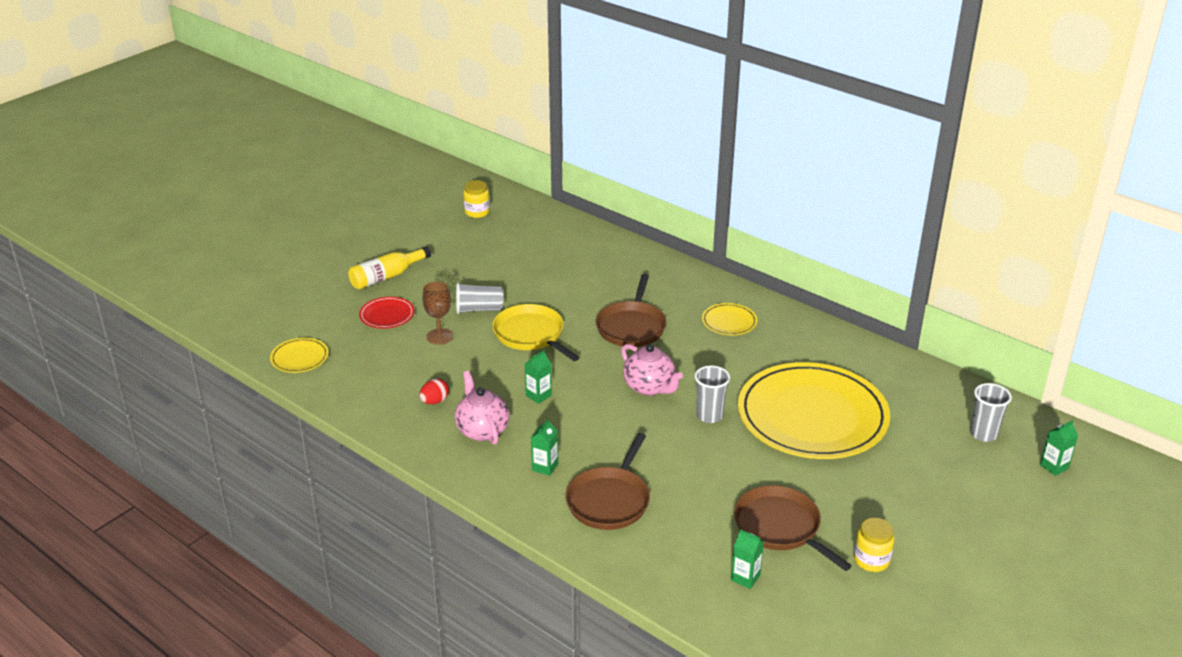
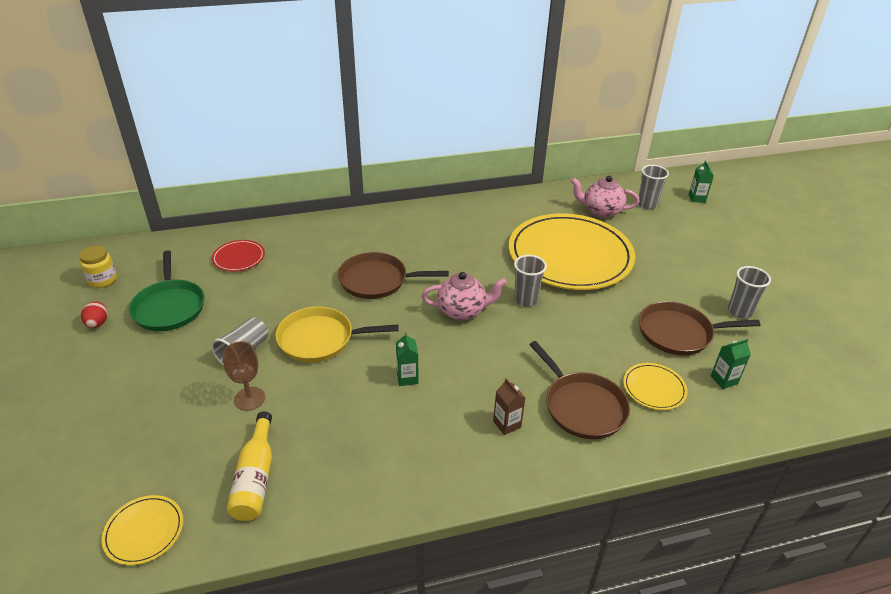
camera: 55 degrees left, 5 degrees up
(387, 276) = (106, 388): yellow bottle -> yellow bottle (255, 478)
(387, 315) = (167, 419): red plate -> red plate (239, 258)
(435, 401) = (342, 452): red egg -> red egg (97, 323)
(482, 430) = (418, 440): pink teapot -> pink teapot (601, 211)
(484, 254) = (169, 307): none -> green pan
(545, 467) = (507, 424): green carton -> brown carton
(631, 326) = (377, 280): brown pan -> brown pan turned 135 degrees clockwise
(729, 322) = (427, 234): yellow plate -> yellow plate (654, 388)
(871, 560) = (739, 311): yellow jar -> grey cup

